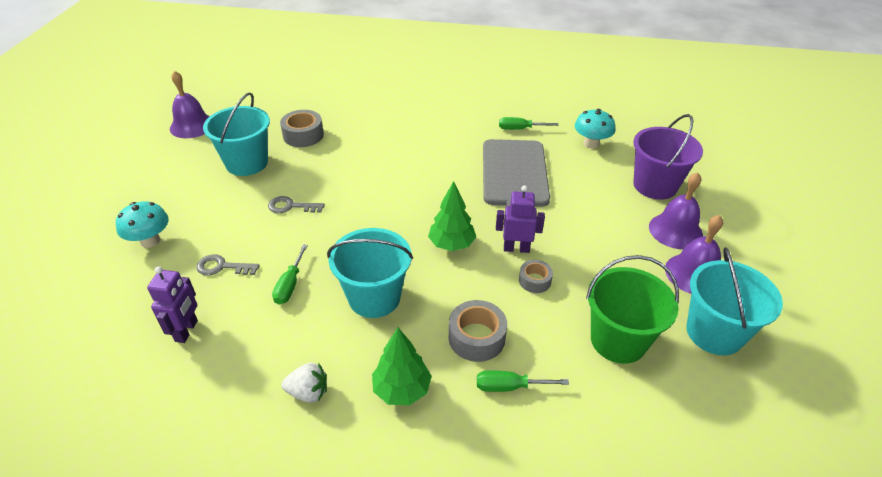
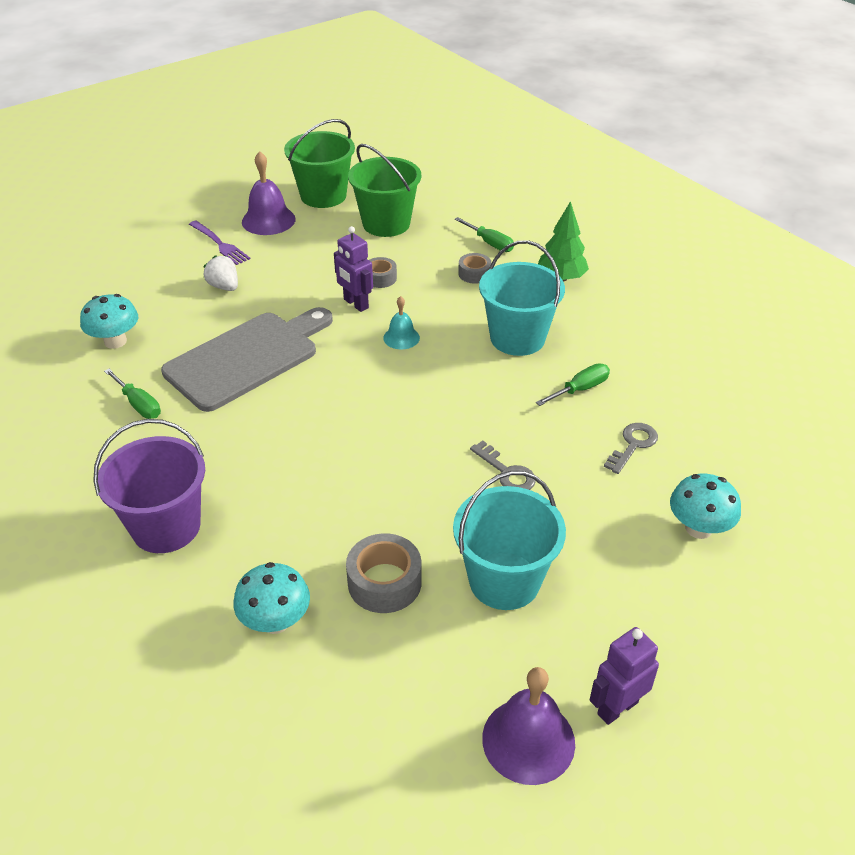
camera: 135 degrees left, 0 degrees up
(187, 331) = (701, 404): purple robot -> purple robot (617, 708)
(222, 267) = (633, 445): grey key -> grey key turned 105 degrees counterclockwise
(308, 392) = (628, 310): white strawberry -> white strawberry (224, 286)
(333, 105) = (275, 621): none -> turquoise mushroom
(451, 244) = (401, 337): green tree -> turquoise bell
(476, 337) = (474, 274): grey tape -> grey tape, size x0.62
(655, 186) = (157, 276): purple bucket -> purple bucket (166, 527)
(675, 231) = (220, 244): purple bell -> purple fork
(714, 333) = (323, 196): turquoise bucket -> green bucket

